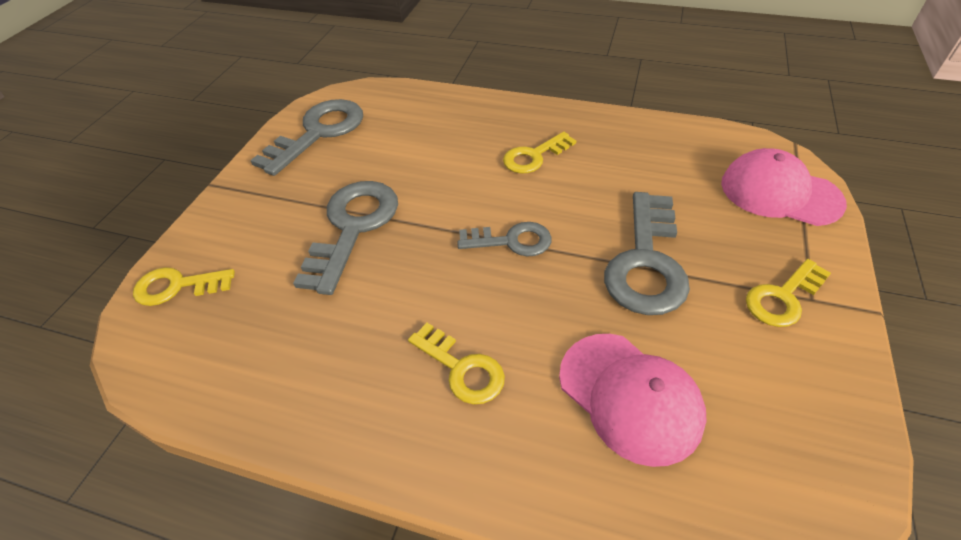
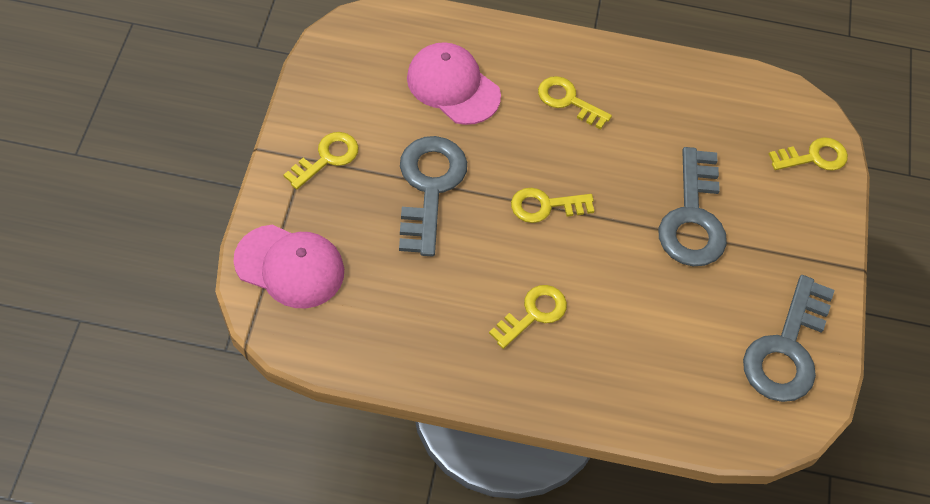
camera: 165 degrees right, 10 degrees up
(511, 241) = (545, 206): grey key -> yellow key

